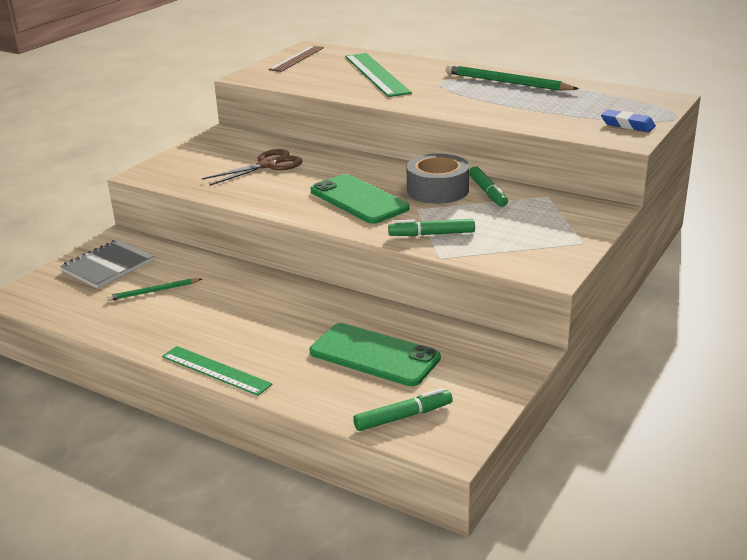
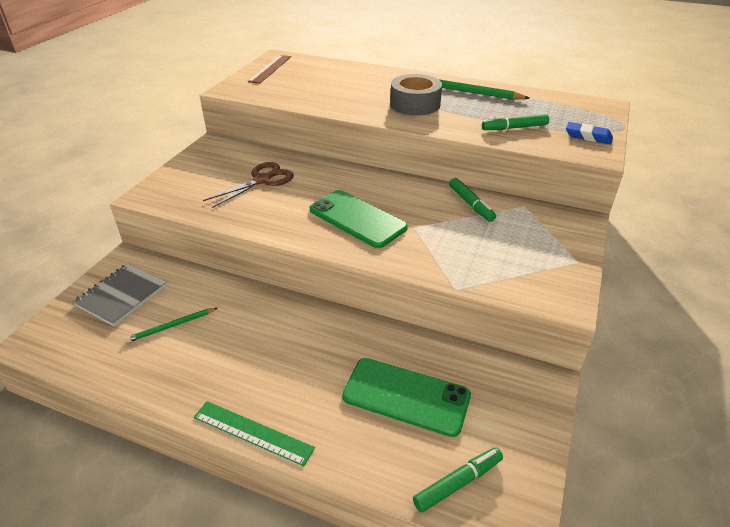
camera: 10 degrees left, 10 degrees up
(376, 74) = (346, 85): green ruler -> none
(431, 234) = (438, 259): green marker -> green marker (514, 128)
(437, 190) = (425, 203): grey tape -> grey tape (415, 104)

